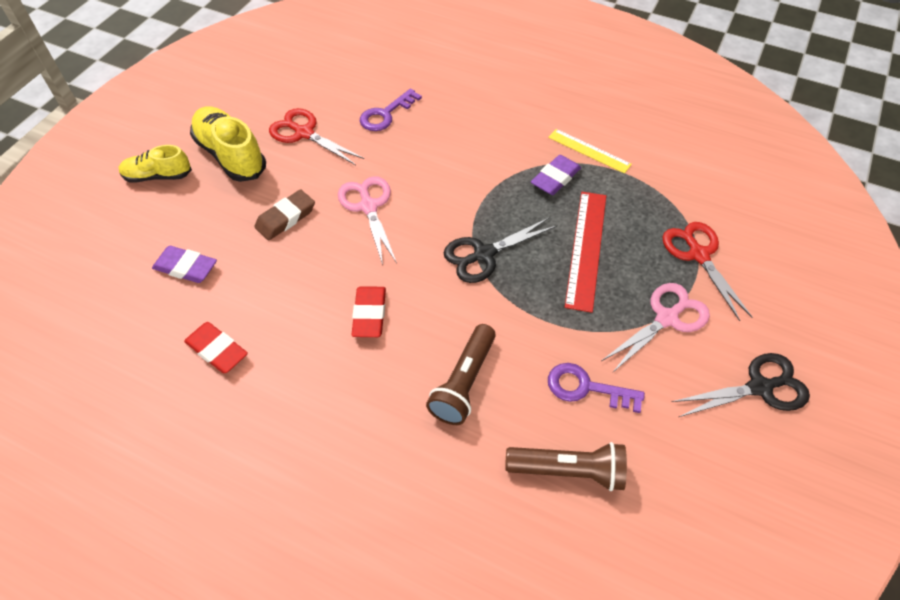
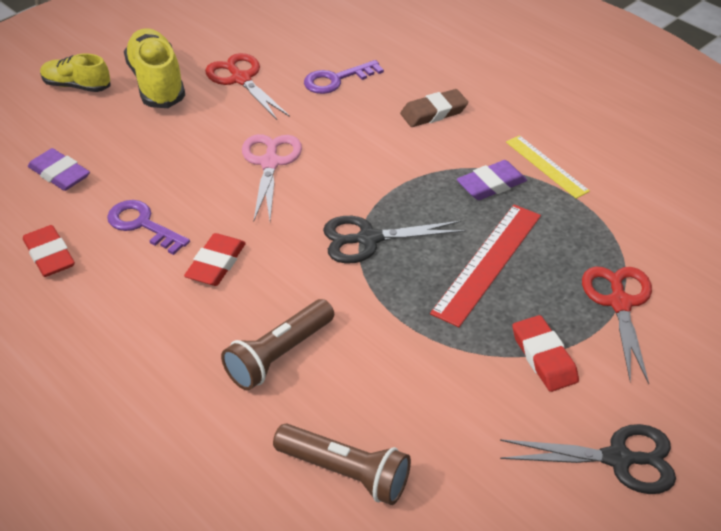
camera: 20 degrees right, 10 degrees down
(285, 218) = (180, 153): brown eraser -> brown eraser (433, 112)
(586, 388) = (411, 399): purple key -> purple key (143, 225)
(667, 318) = (544, 357): pink scissors -> red eraser

